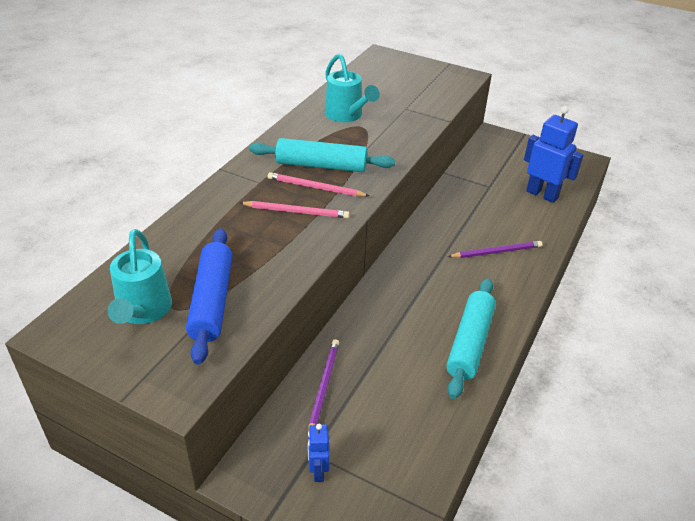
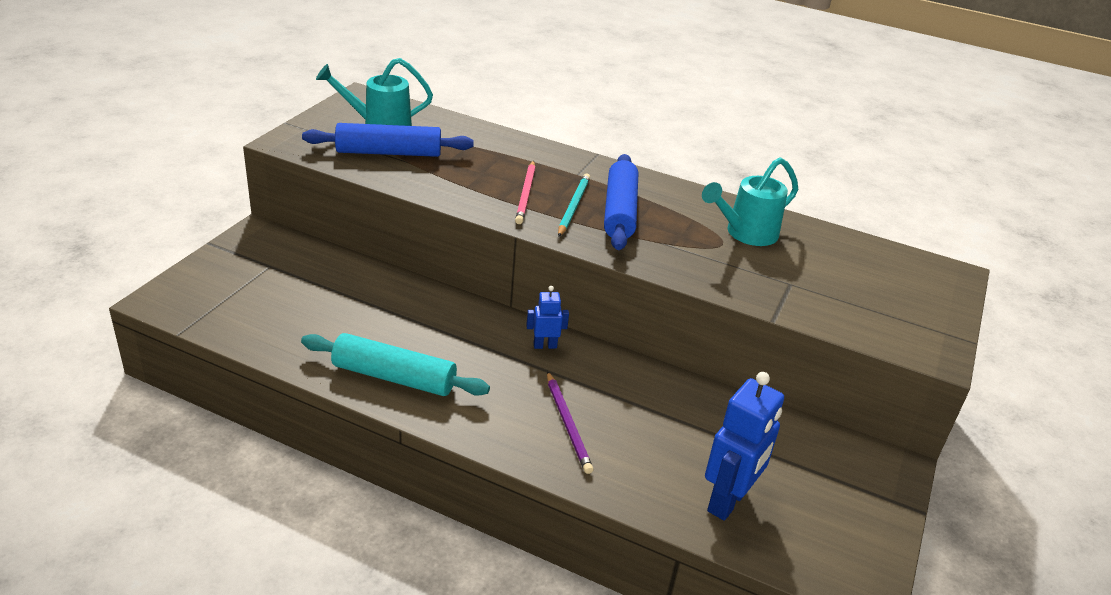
camera: 85 degrees right, 5 degrees down
(315, 187) = (573, 206): pink pencil -> turquoise pencil
(318, 471) = (250, 268): blue robot -> blue robot (545, 345)
(321, 166) = (619, 211): turquoise rolling pin -> blue rolling pin
(323, 387) = (345, 274): purple pencil -> none

